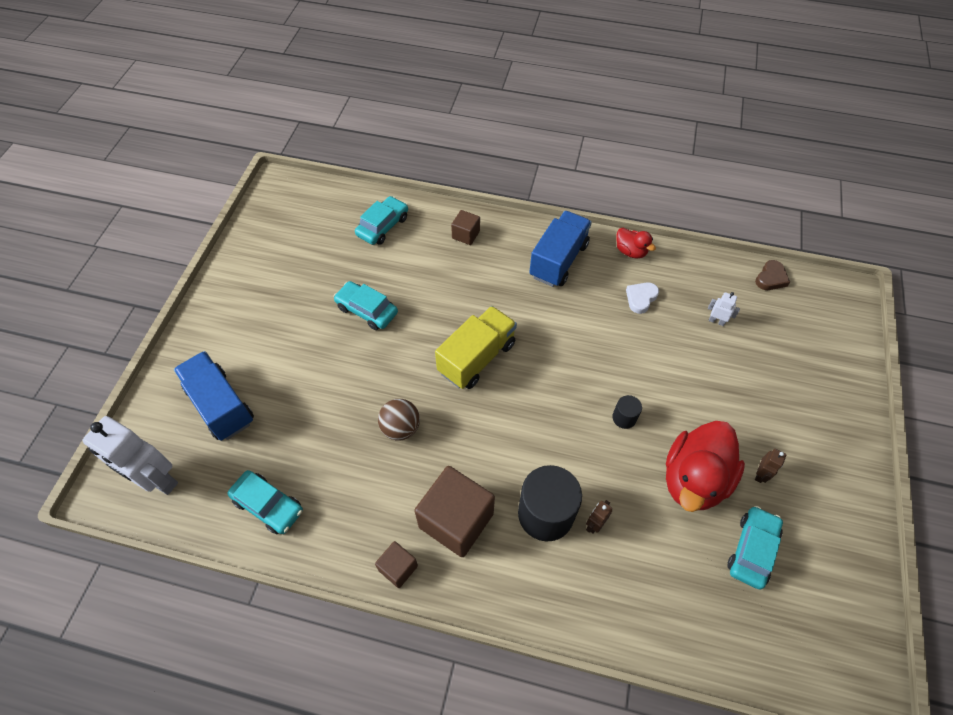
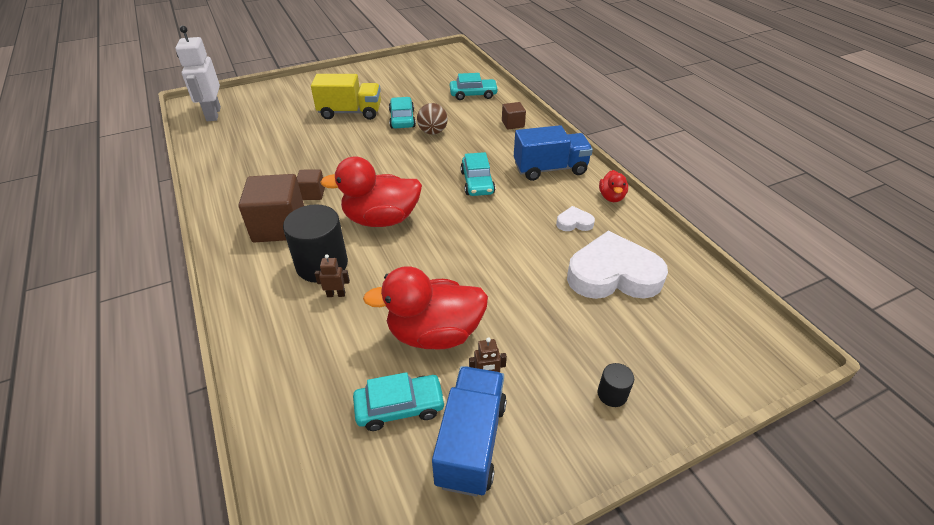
camera: 50 degrees right, 15 degrees down
(220, 405) = (279, 108): blue truck -> blue truck (471, 442)
(268, 505) = (227, 153): turquoise car -> turquoise car (477, 182)
(398, 568) = (222, 220): brown cube -> brown cube (312, 193)
(401, 428) = (328, 172): brown ball -> brown ball (432, 132)
(476, 358) = (418, 174): yellow truck -> yellow truck (350, 112)
(519, 429) = (381, 219): none -> red duck
(624, 418) = (449, 265): black cylinder -> black cylinder (612, 394)
(716, 321) = (613, 274): white robot -> white heart
(771, 278) = (711, 288): brown heart -> none

